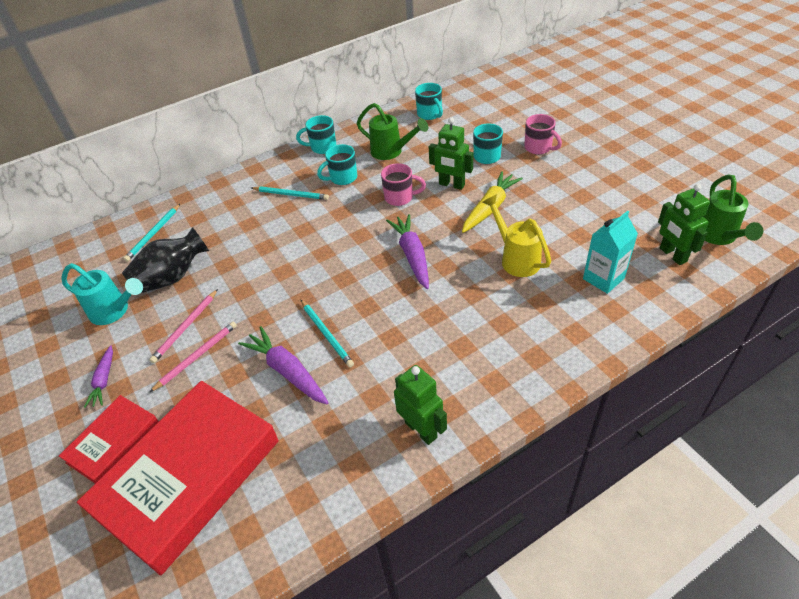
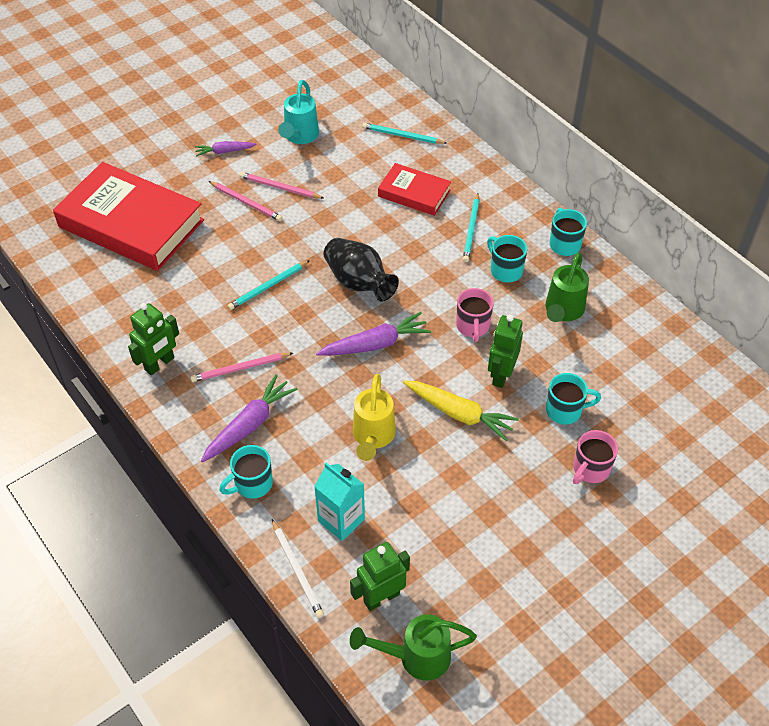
camera: 80 degrees right, 5 degrees up
(113, 443) = (165, 174): red book -> red book (414, 193)
(172, 277) = (342, 164): black vase -> black vase (359, 283)
(287, 371) = (227, 265): purple carrot -> purple carrot (249, 425)
(430, 114) = (654, 346): turquoise mug -> turquoise mug (252, 484)
(433, 355) = (240, 368): none -> pink pencil
(516, 258) = (373, 437): yellow watering can -> yellow watering can turned 135 degrees clockwise
(660, 307) = (297, 570): none -> white pencil

